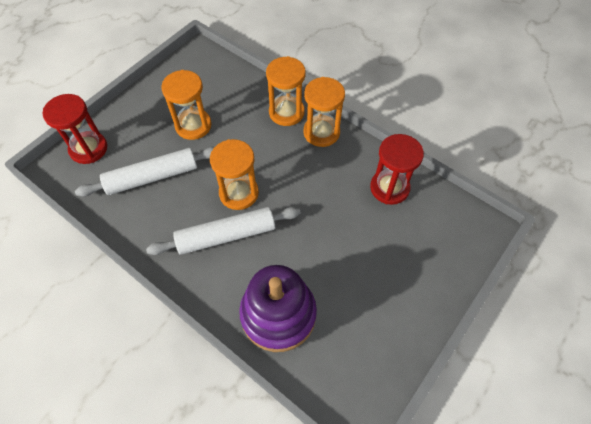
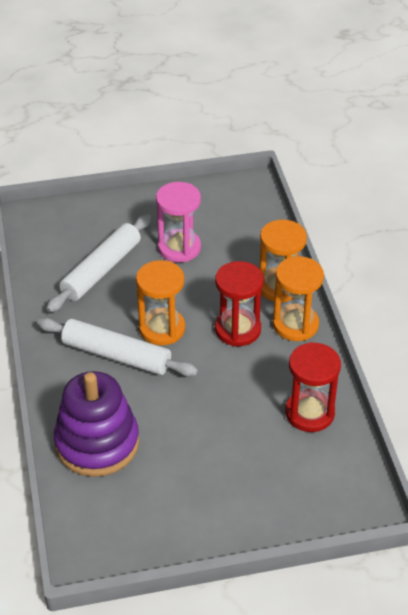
camera: 40 degrees right, 15 degrees down
(88, 149) = (71, 215): red hourglass -> red hourglass (238, 329)
(152, 177) = (101, 270): white rolling pin -> white rolling pin turned 75 degrees counterclockwise
(193, 125) = (179, 248): orange hourglass -> pink hourglass

